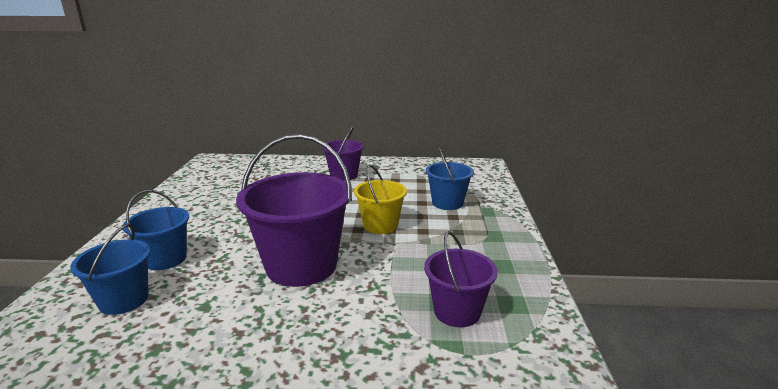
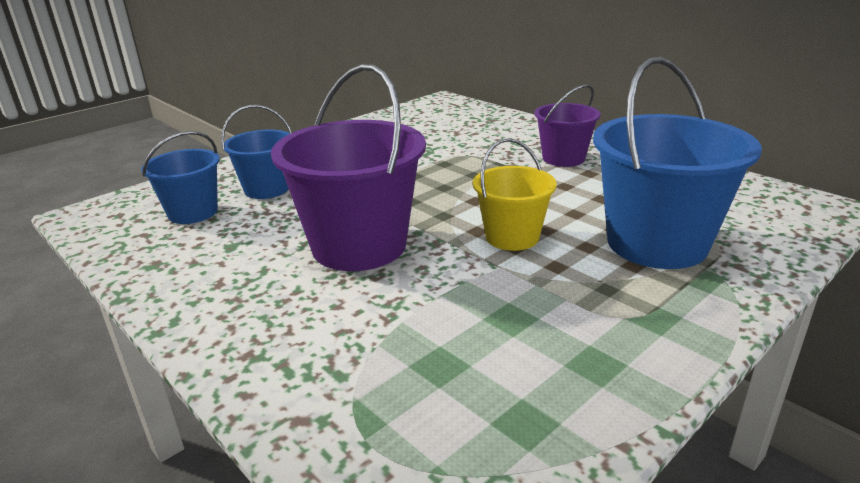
camera: 45 degrees right, 5 degrees up
(447, 203) = (656, 243): blue bucket -> blue bucket, size x1.76
(457, 311) = (436, 387): purple bucket -> none

